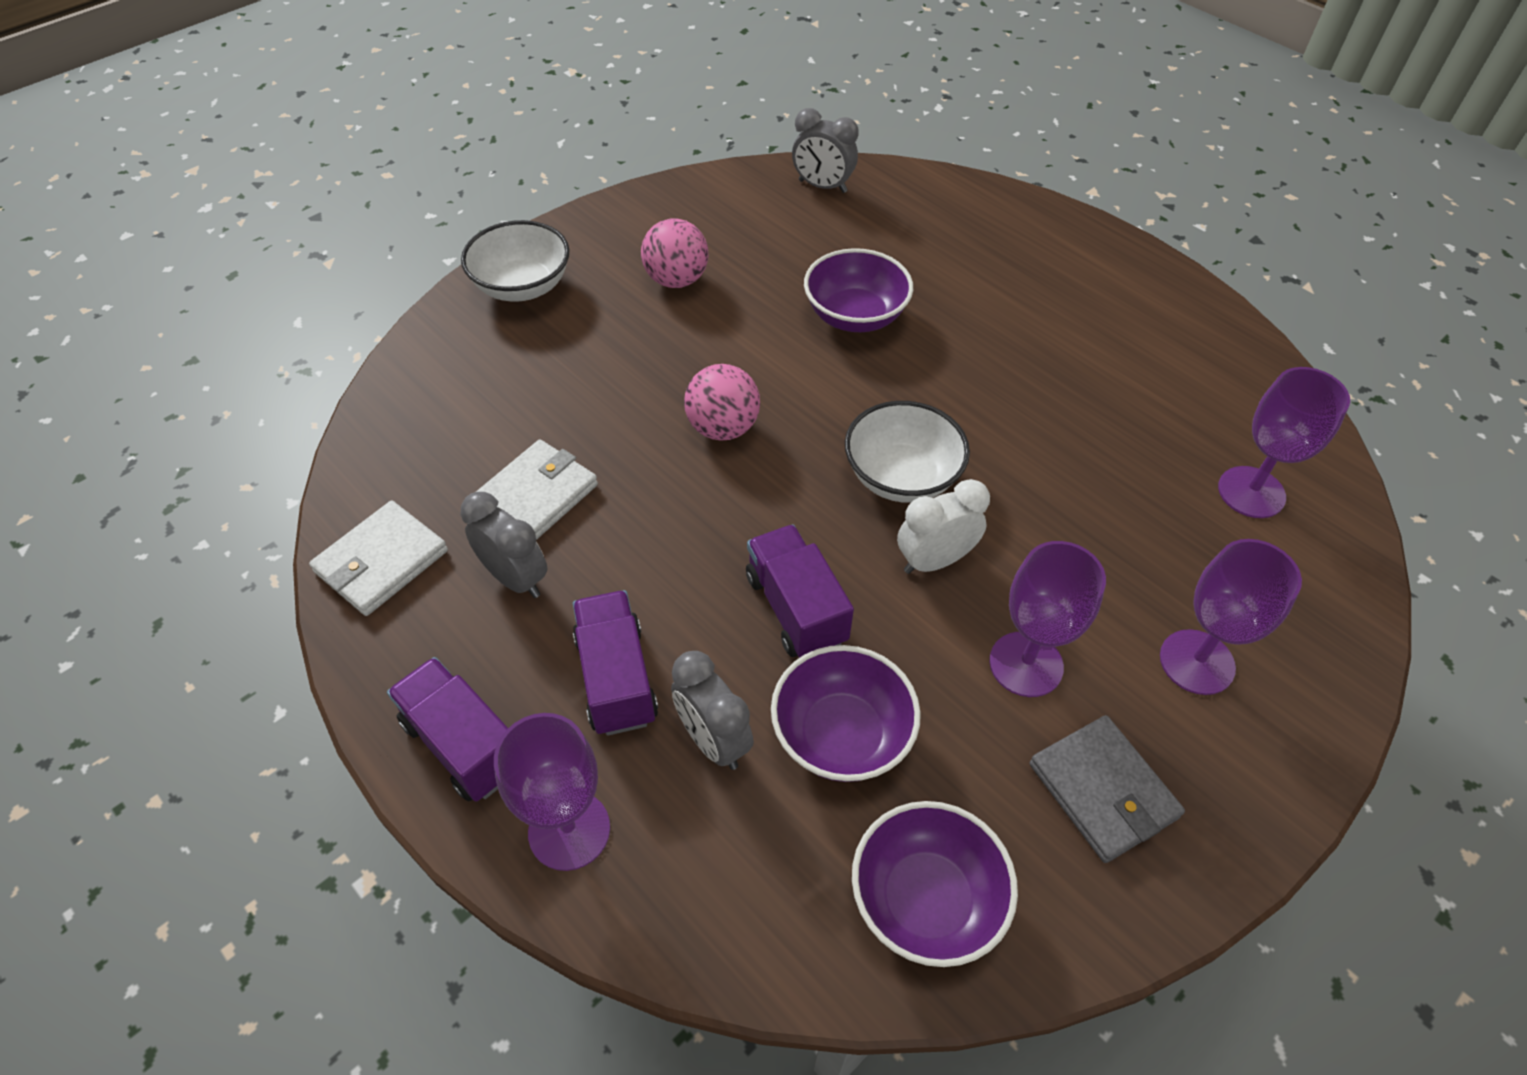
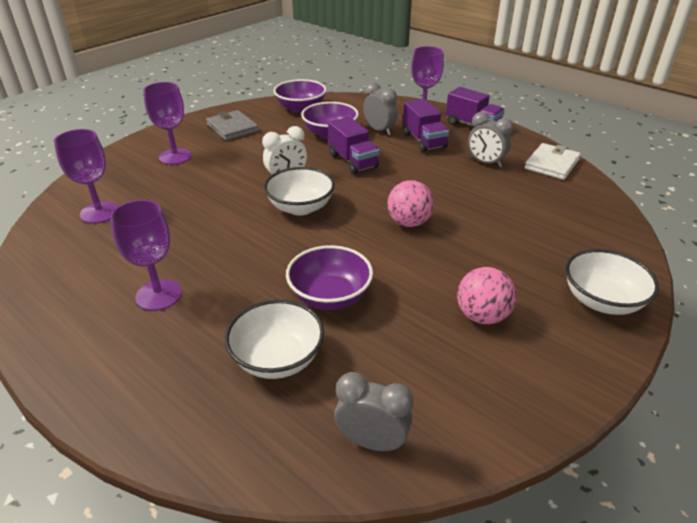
camera: 175 degrees right, 15 degrees down
(535, 496) = (497, 189): white wallet -> none
(912, 253) = (277, 359): none -> white bowl
(1026, 664) = (251, 152): purple goblet -> purple goblet (159, 295)

